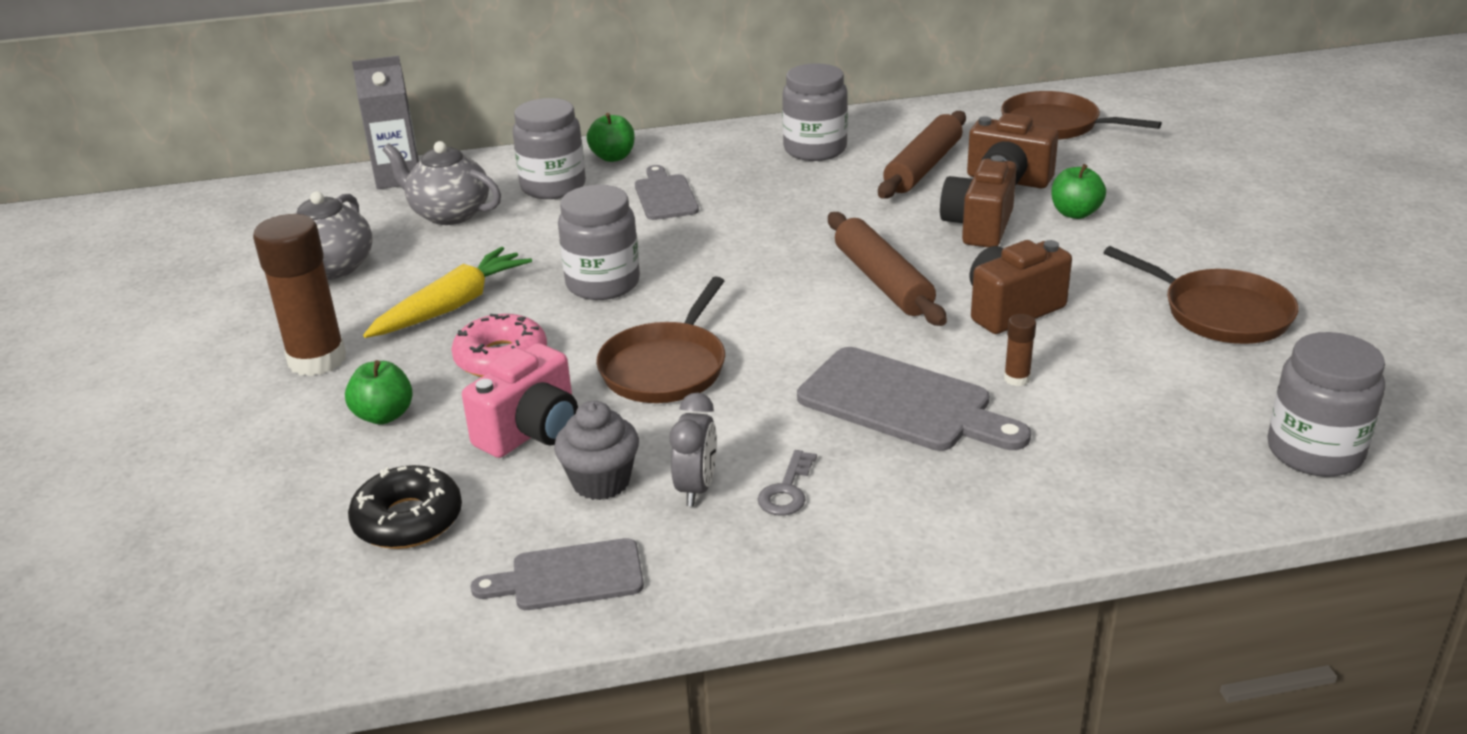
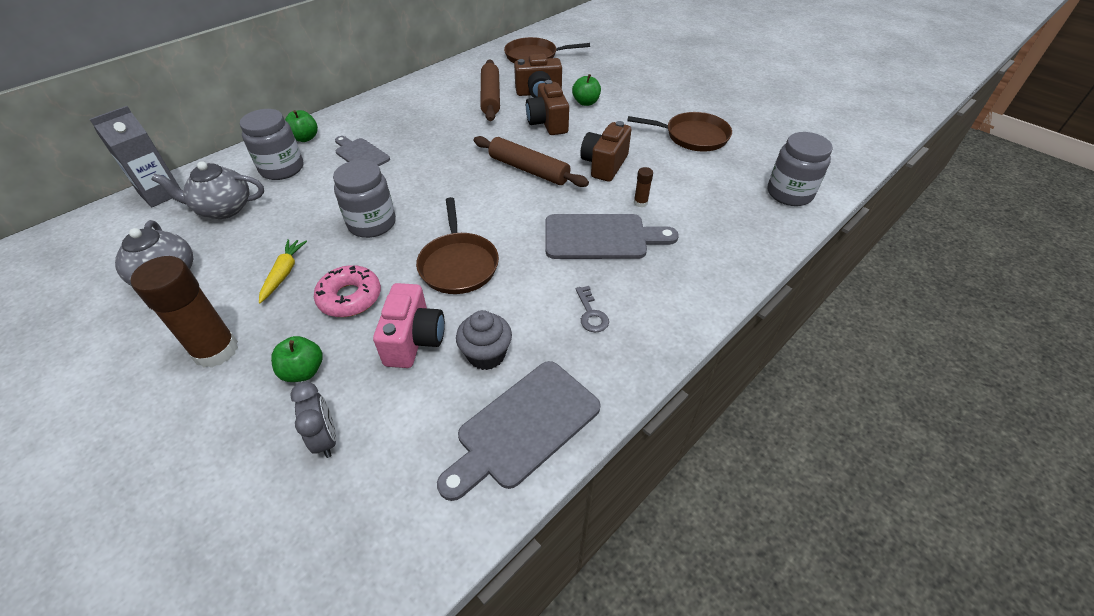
camera: 35 degrees left, 15 degrees up
(408, 520) = (387, 439): black donut -> none
(452, 306) = (284, 273): yellow carrot -> yellow carrot, size x0.65
(569, 576) = (523, 427): grey cutting board -> grey cutting board, size x1.60
(696, 488) = (543, 334): grey clock -> grey clock (326, 438)
(815, 149) = (423, 101): grey jar -> none

